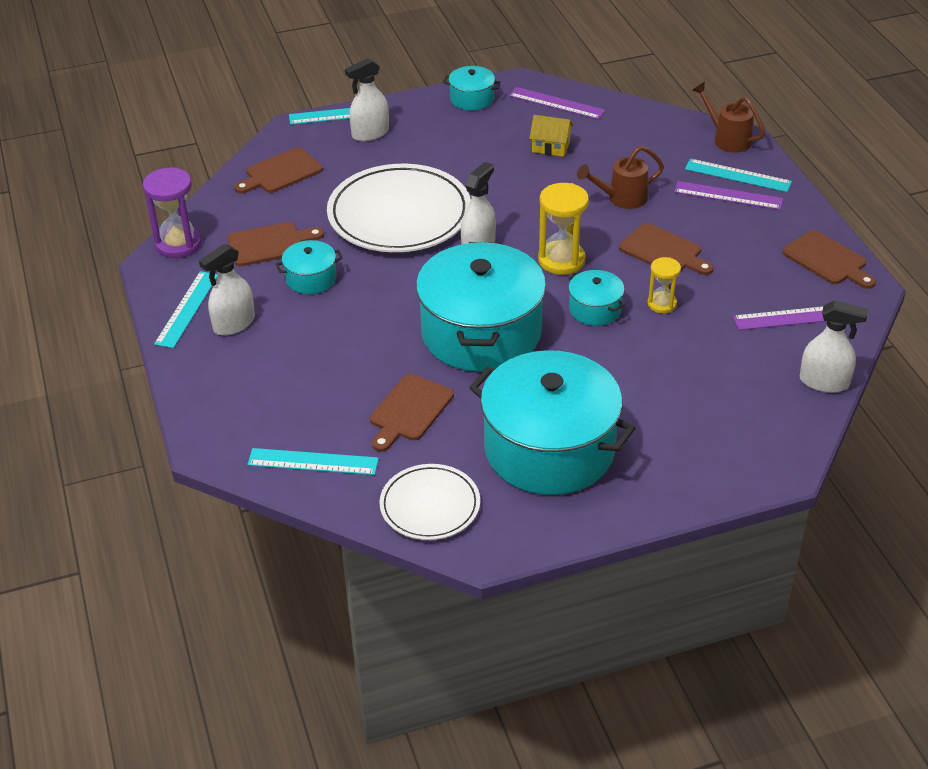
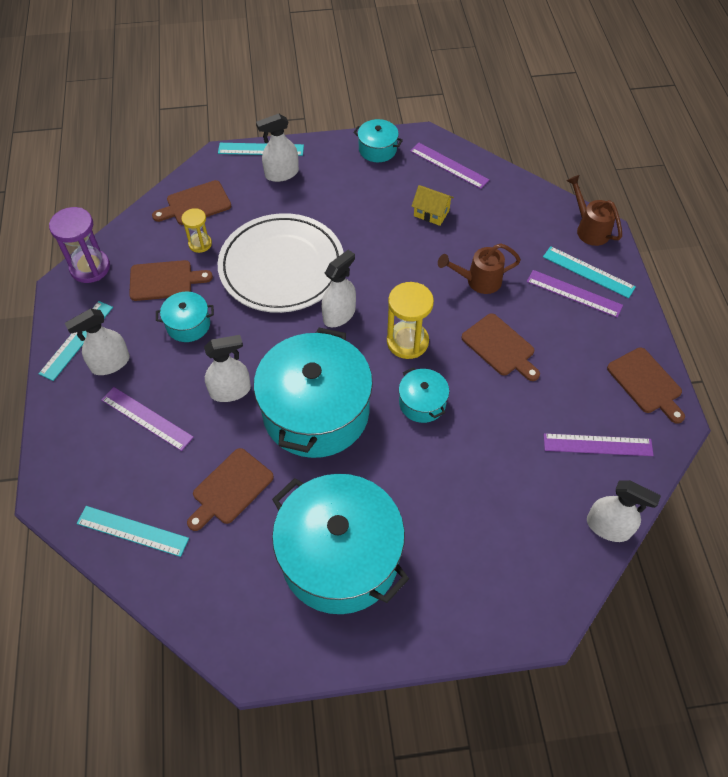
camera: 10 degrees right, 15 degrees up
(293, 365) = (147, 418): none -> purple ruler
(379, 328) = (230, 391): none -> white spray bottle
(430, 506) = (218, 602): white plate -> none
(662, 304) = (483, 407): yellow hourglass -> yellow hourglass (200, 244)

